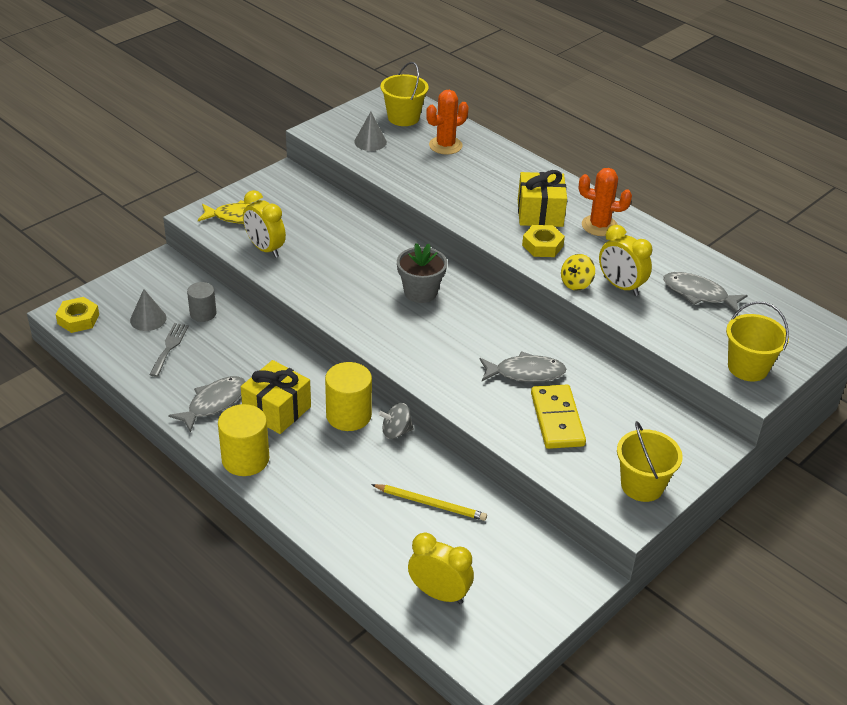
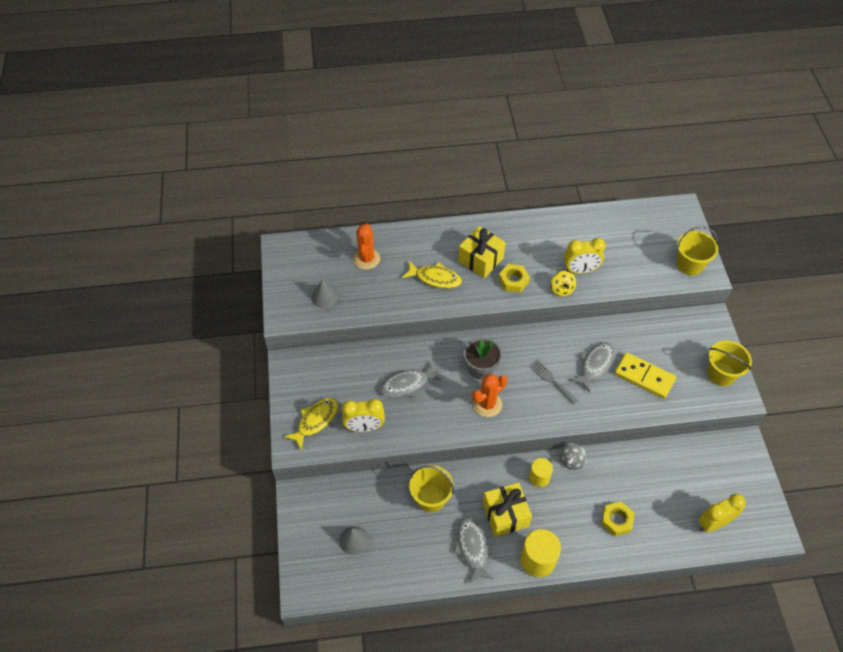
camera: 50 degrees left, 15 degrees up
(78, 319) = (317, 586): yellow nut -> yellow nut (616, 520)
(169, 347) = (395, 543): grey fork -> grey fork (551, 380)
(203, 313) = (375, 502): grey cylinder -> none
(348, 415) = (539, 477): yellow cylinder -> yellow cylinder, size x0.63
(403, 118) = (313, 260): yellow bucket -> yellow bucket (431, 498)
(431, 504) = (643, 482): yellow pencil -> none
(477, 195) = (435, 278): none -> yellow fish
(599, 226) = (517, 240): orange cactus -> orange cactus (487, 404)
(698, 294) = (614, 240): grey fish -> grey fish (407, 384)

